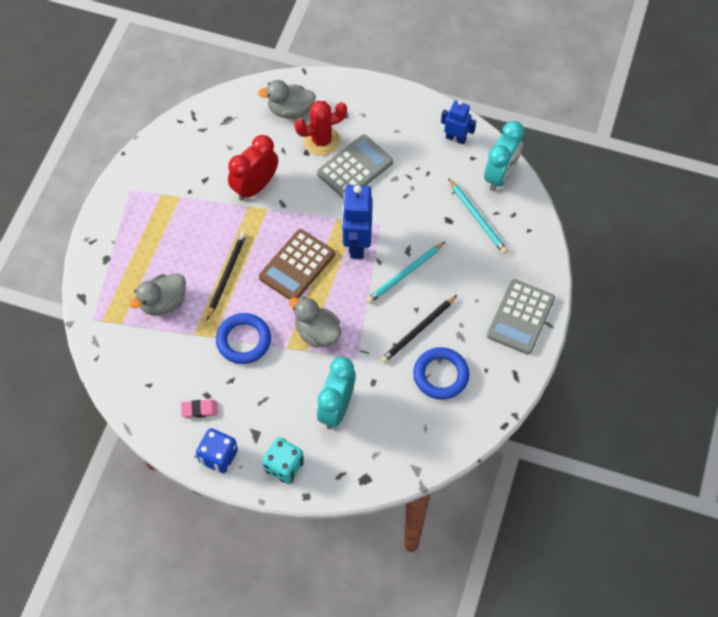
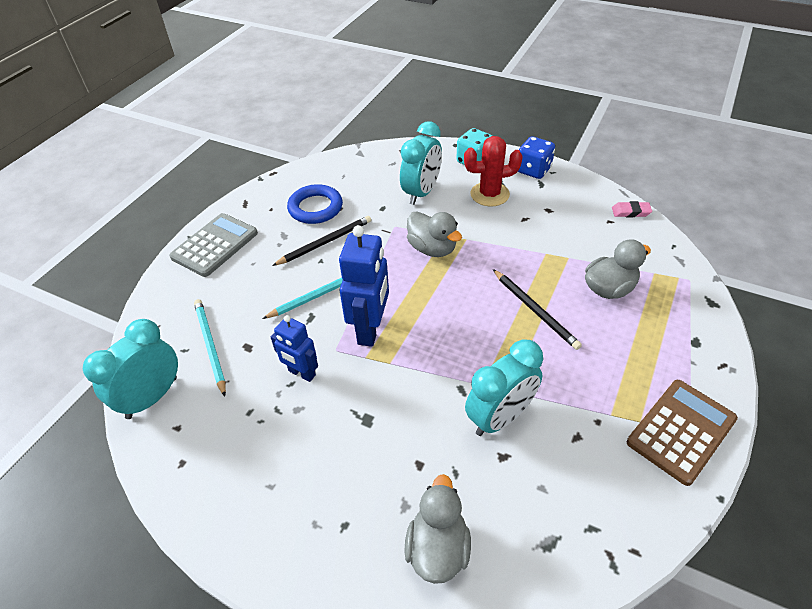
camera: 170 degrees left, 15 degrees down
(199, 410) = (554, 200): pink eraser -> pink eraser (630, 212)
(226, 275) = (535, 310): black pencil -> black pencil turned 60 degrees counterclockwise
(243, 340) = (512, 248): blue ring -> none
(255, 187) = (500, 417): red clock -> turquoise clock
(290, 110) = (437, 548): grey duck -> grey duck turned 90 degrees counterclockwise
(297, 266) = (448, 312): brown calculator -> brown calculator (681, 431)
(321, 141) = (392, 482): red cactus -> red cactus (489, 194)
(355, 168) = (350, 430): grey calculator -> none
(456, 138) = (186, 461): blue robot -> blue robot (301, 373)

